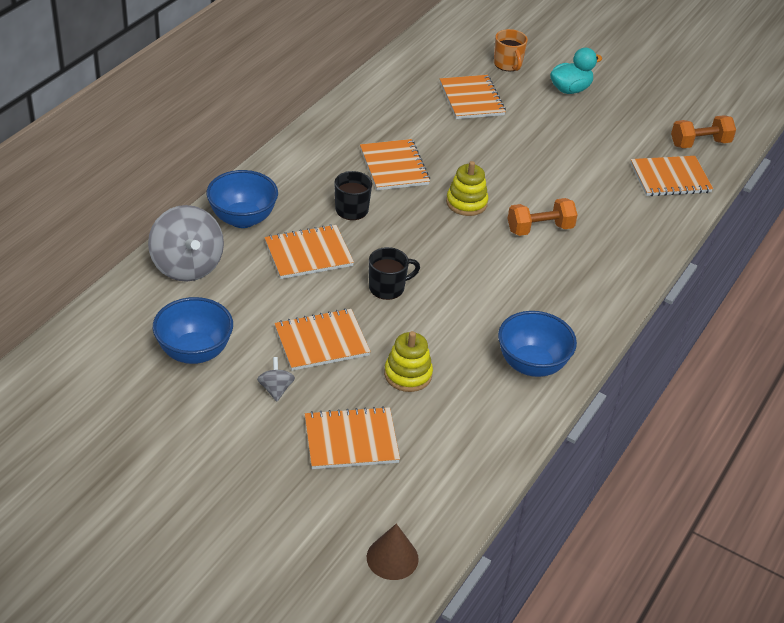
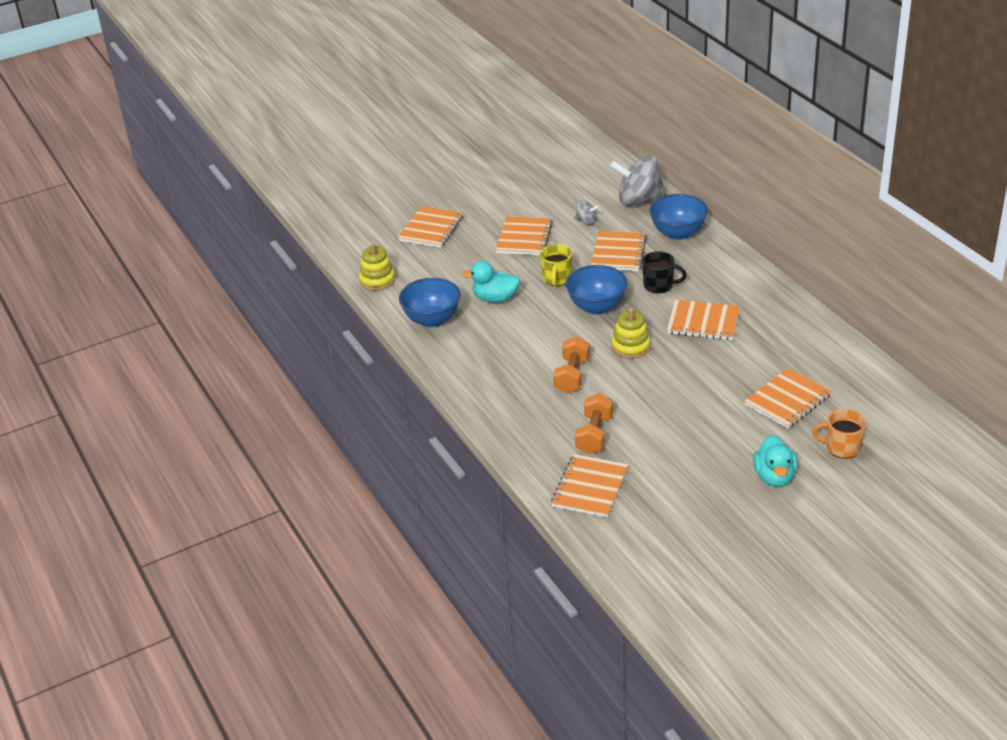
camera: 125 degrees right, 5 degrees down
(194, 352) = (552, 189): blue bowl -> blue bowl (597, 307)
(276, 389) = (495, 211): grey spinning top -> grey spinning top (586, 221)
(388, 288) = (557, 279): black mug -> yellow mug
(392, 558) = (337, 221): brown cone -> none
(408, 374) = (466, 264): yellow stacking toy -> yellow stacking toy (377, 280)
(457, 325) = (495, 299): none -> turquoise duck
(471, 99) = (787, 400): orange notebook -> orange notebook turned 60 degrees counterclockwise
(700, 143) = (631, 536): orange dumbbell -> orange dumbbell (594, 435)

